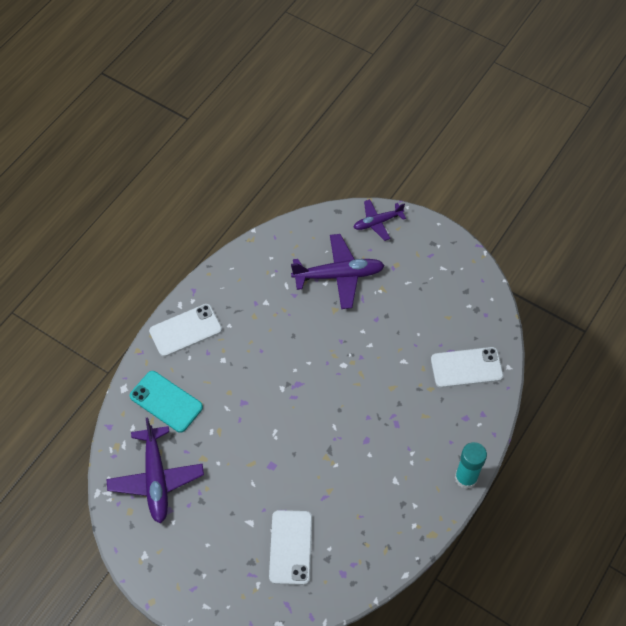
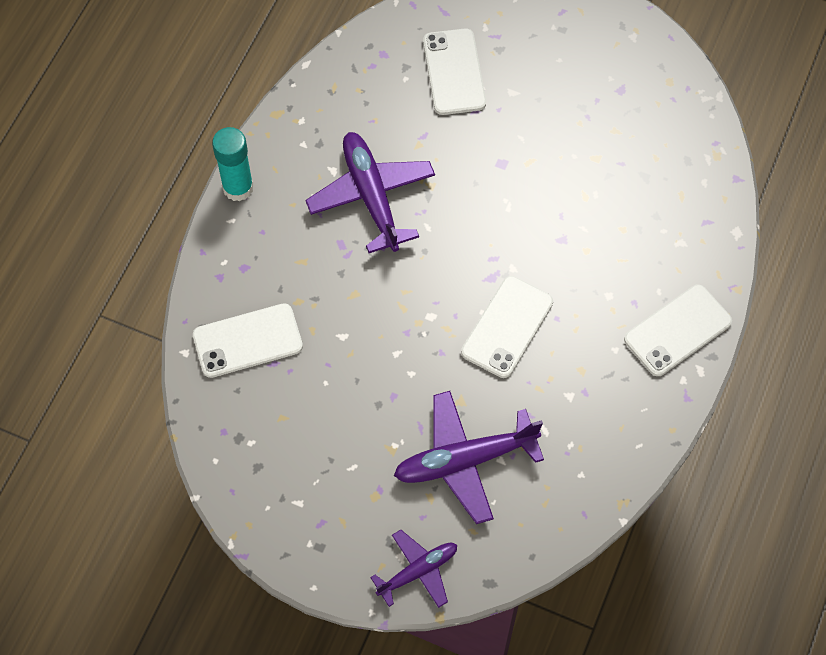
camera: 170 degrees right, 5 degrees up
(156, 479) = (649, 123): purple plane -> purple plane (371, 196)
(166, 401) = (670, 223): turquoise phone -> none
(295, 350) = (507, 327): none -> white phone

